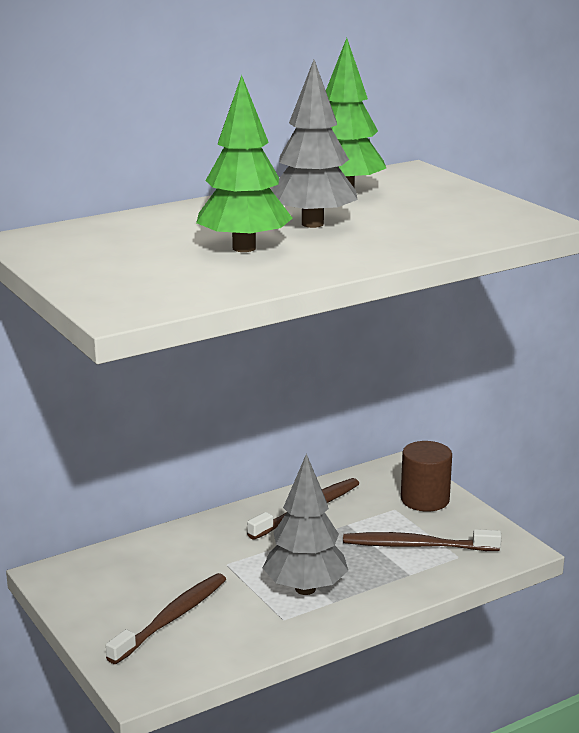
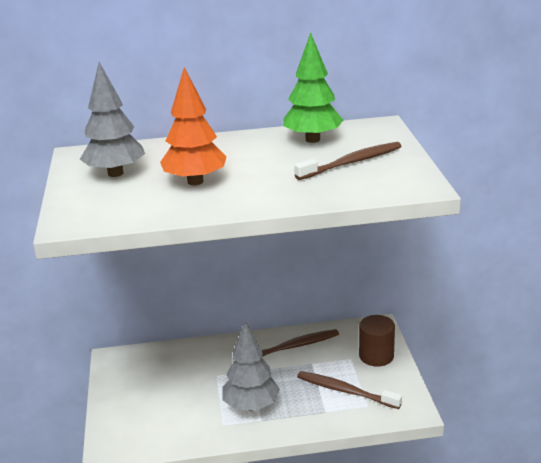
camera: 25 degrees right, 5 degrees up
(172, 618) = (157, 407): brown toothbrush -> brown toothbrush (352, 162)
(244, 248) = (195, 181): green tree -> orange tree
(312, 224) = (261, 166): grey tree -> grey tree (115, 173)

